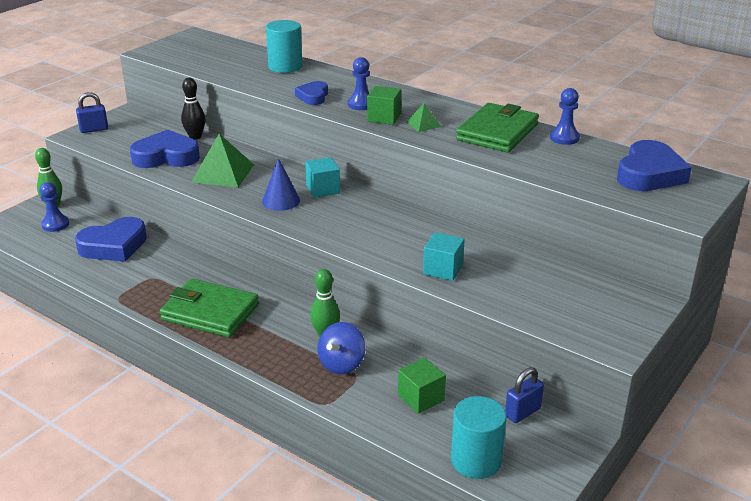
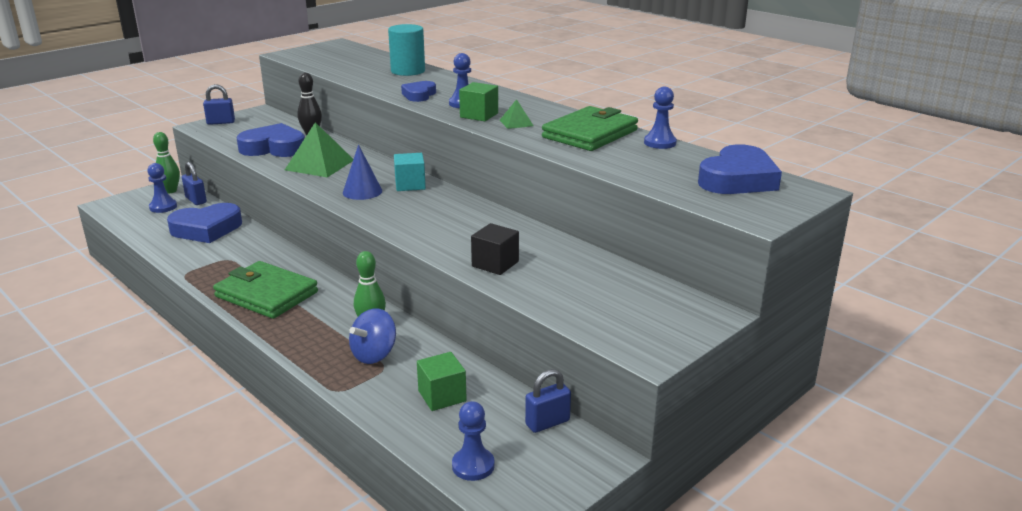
camera: 10 degrees right, 5 degrees down
(85, 214) = (196, 200): none -> blue padlock
(443, 269) = (495, 264): turquoise cube -> black cube
(476, 460) = (473, 465): turquoise cylinder -> blue pawn

